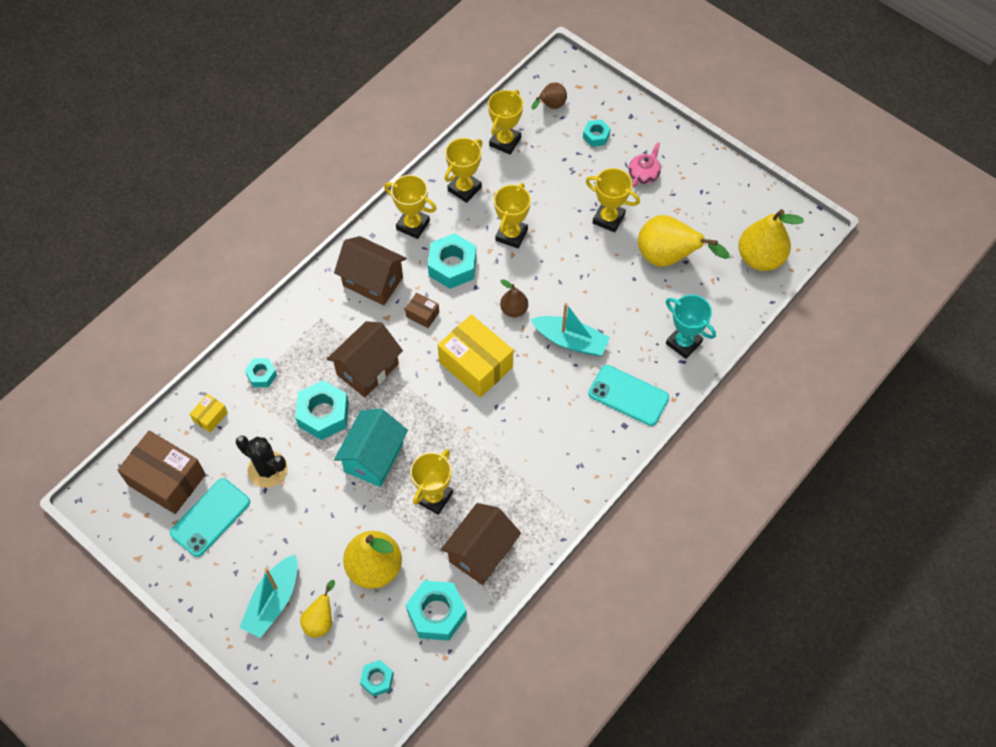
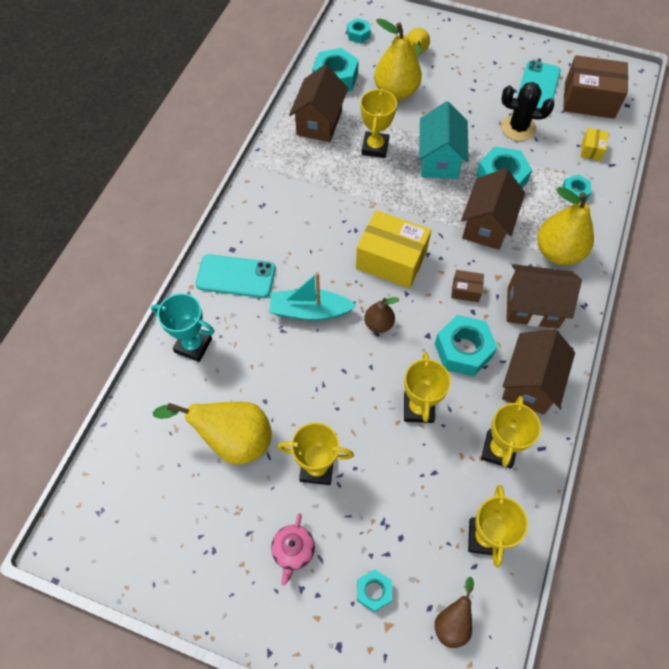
camera: 160 degrees right, 0 degrees up
(273, 601) = (456, 54): turquoise boat -> none
(413, 225) = (529, 383): yellow trophy -> brown house
(760, 258) = (124, 477): yellow pear -> yellow pear (558, 252)

